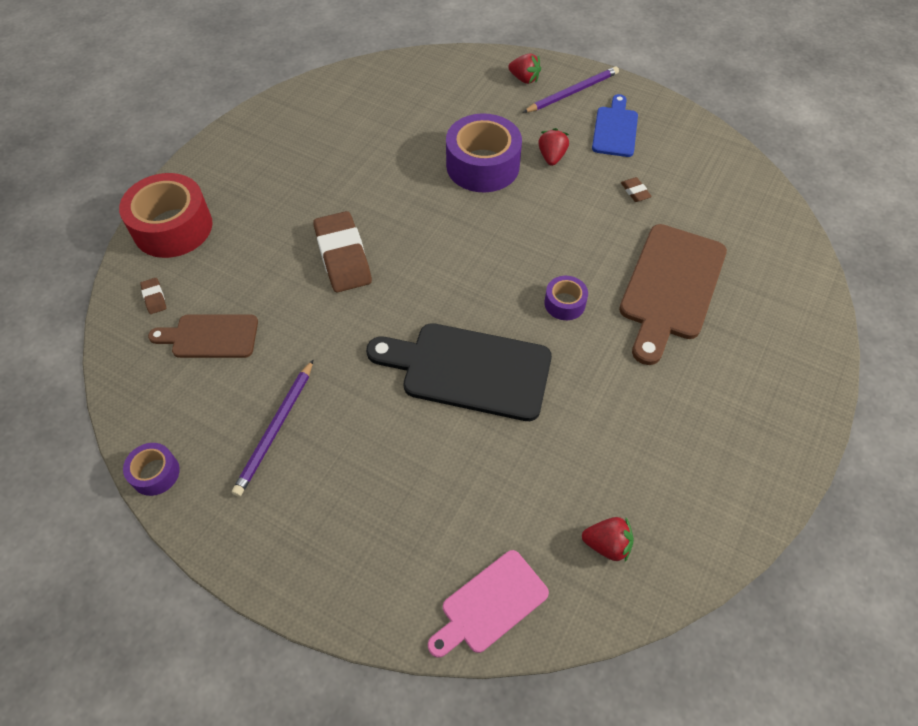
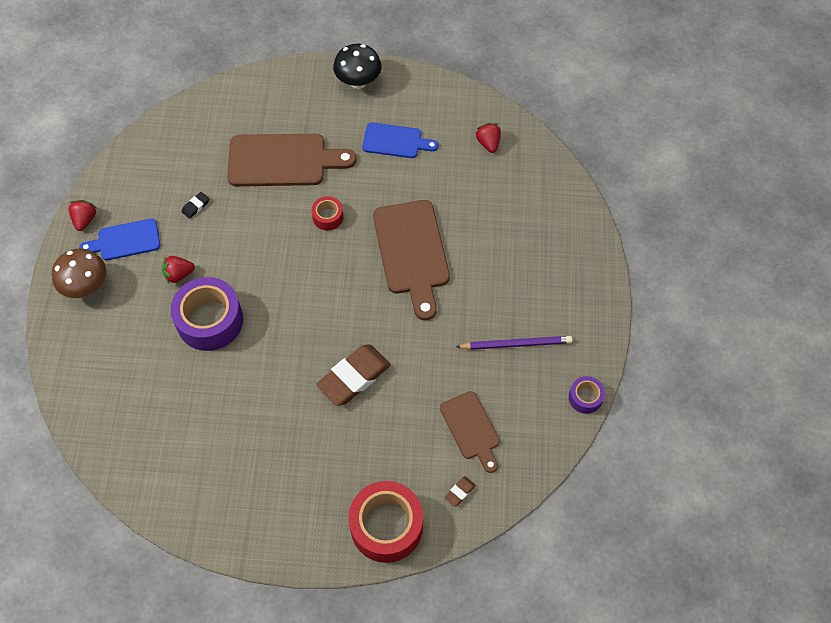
camera: 115 degrees left, 5 degrees up
(468, 370) = (412, 253): black cutting board -> brown cutting board
(490, 604) = (553, 185): pink cutting board -> none
(524, 79) = (80, 331): red strawberry -> red strawberry (85, 220)
(564, 303) = (328, 217): purple tape -> red tape
(572, 92) = (86, 287): purple pencil -> brown mushroom
(635, 192) = (196, 206): brown eraser -> black eraser
(656, 421) = (395, 141): none -> blue cutting board
(784, 416) = (358, 82): none -> black mushroom

